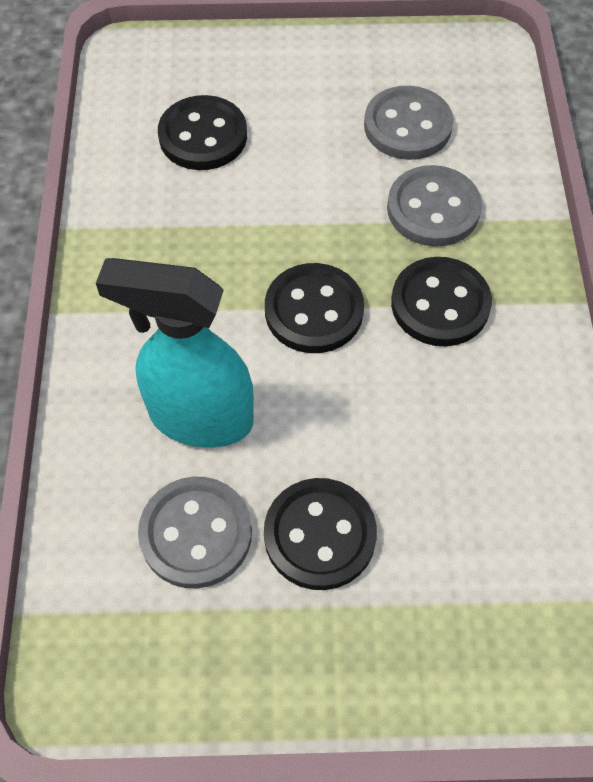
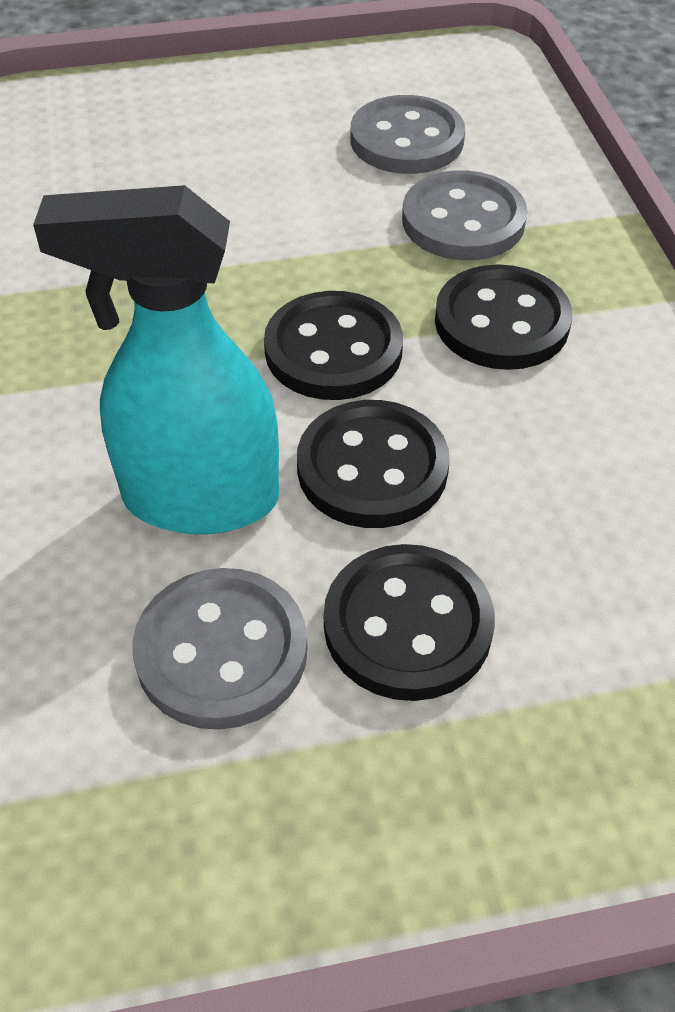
camera: 10 degrees left, 10 degrees down
(203, 136) = (142, 177): black button -> black button (372, 468)

